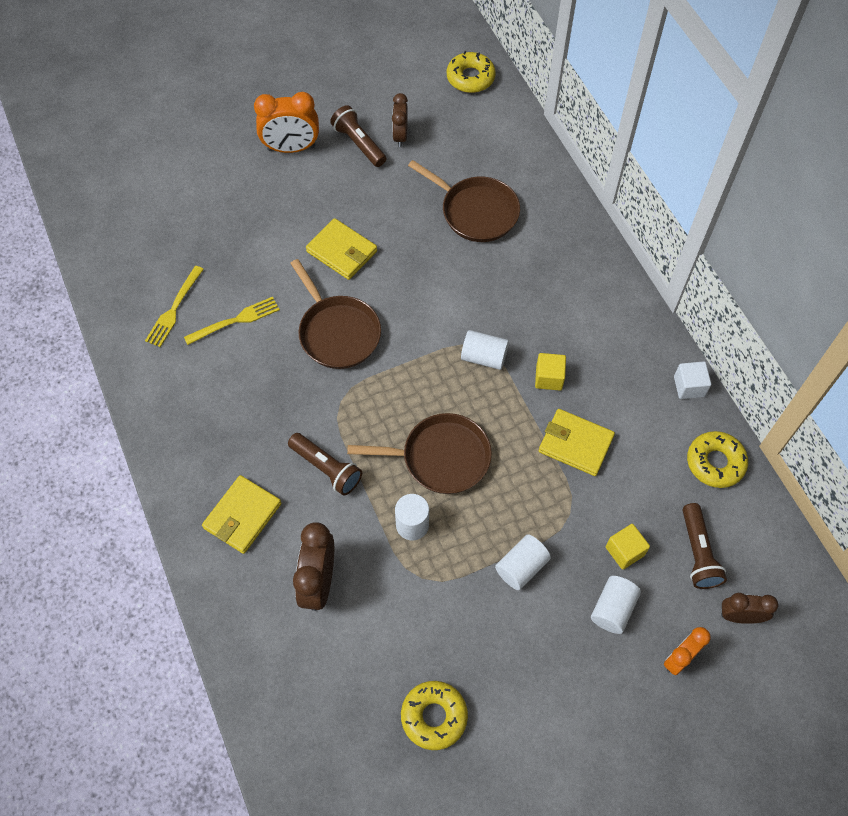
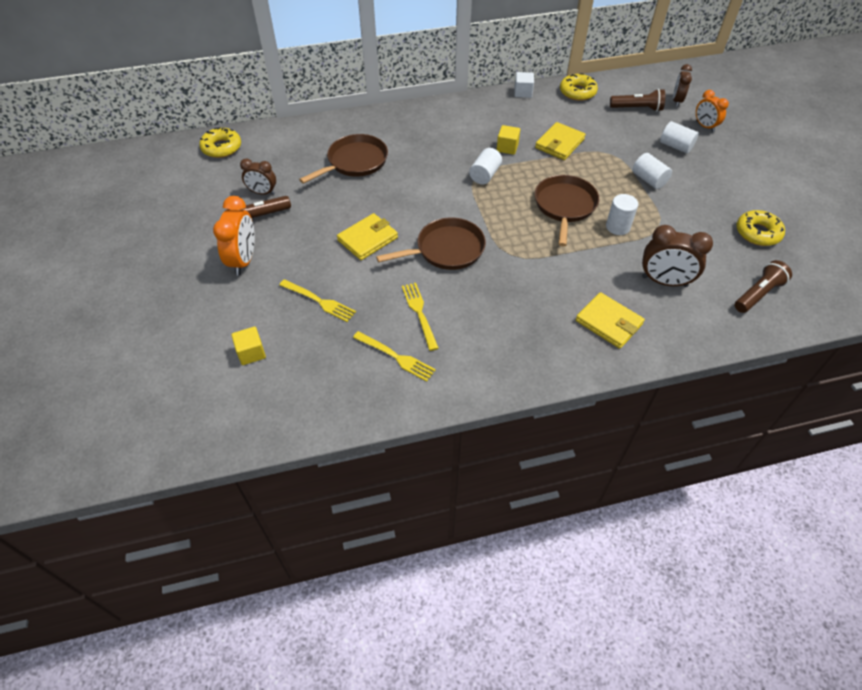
camera: 80 degrees left, 10 degrees down
(242, 227) = (319, 301): none -> yellow fork
(326, 468) = (569, 268): brown flashlight -> brown flashlight (758, 294)
(624, 551) = (636, 135): yellow cube -> yellow cube (251, 353)

